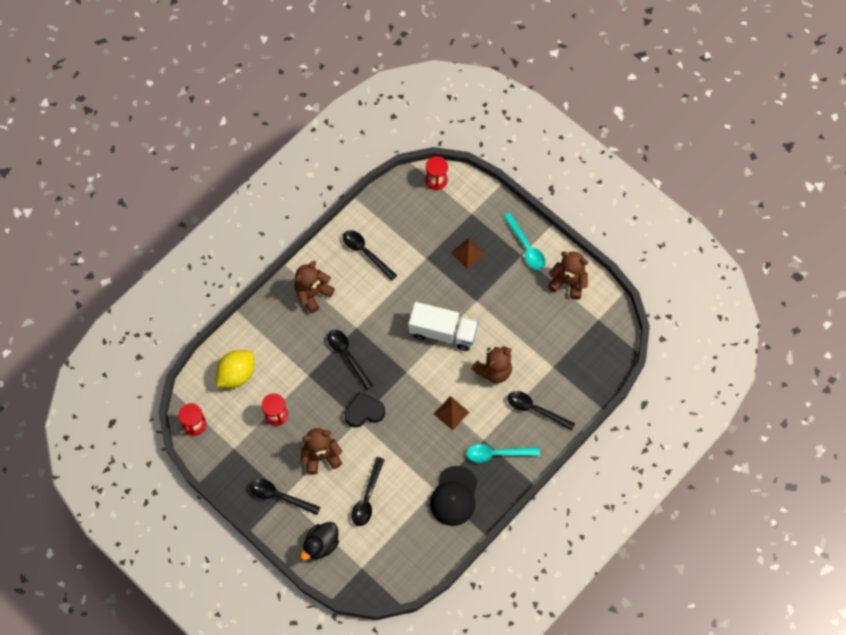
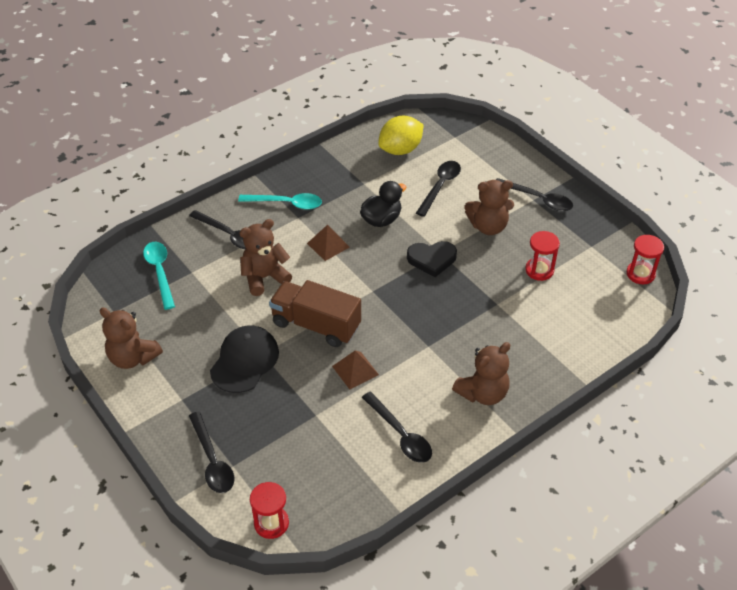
camera: 170 degrees left, 20 degrees down
(237, 374) = (589, 316): yellow lemon -> yellow lemon (400, 150)
(321, 544) = (495, 157): black duck -> black duck (381, 219)
(347, 356) = (444, 316): black spoon -> black spoon (212, 460)
(443, 332) = (316, 325): white truck -> brown truck
(454, 496) = (345, 176): black cap -> black cap (244, 361)
(468, 253) = (255, 412): brown pyramid -> brown pyramid (355, 370)
(526, 247) = (171, 408): turquoise spoon -> turquoise spoon (160, 272)

